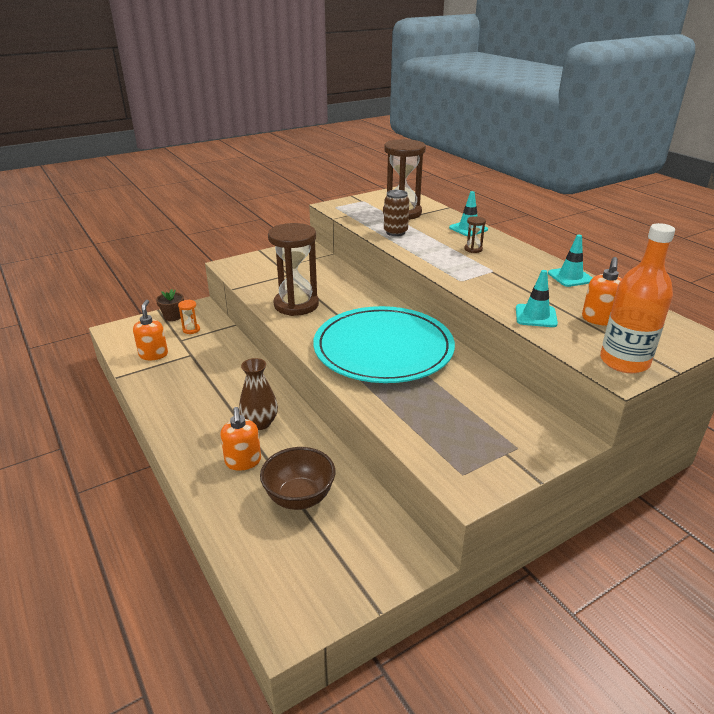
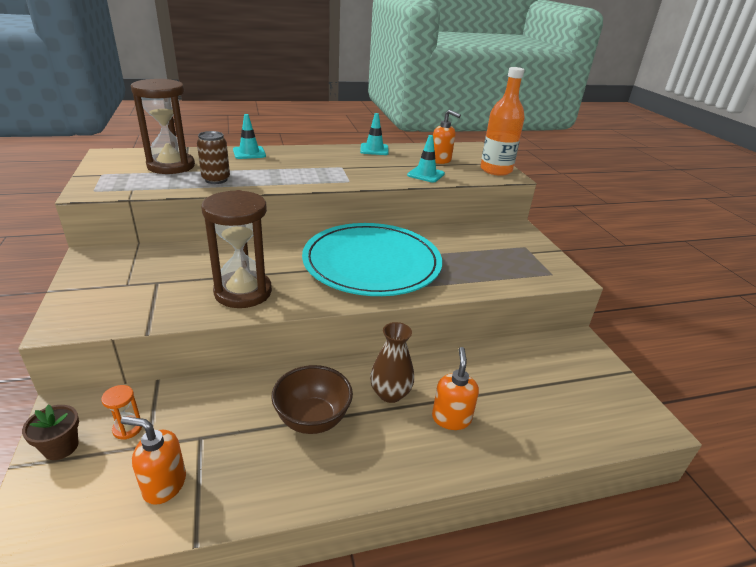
camera: 75 degrees left, 0 degrees up
(243, 462) = (451, 418): orange soap dispenser -> orange soap dispenser turned 90 degrees counterclockwise
(299, 498) = (511, 387): brown bowl -> brown bowl (312, 419)
(473, 249) = (294, 162): brown hourglass -> none

